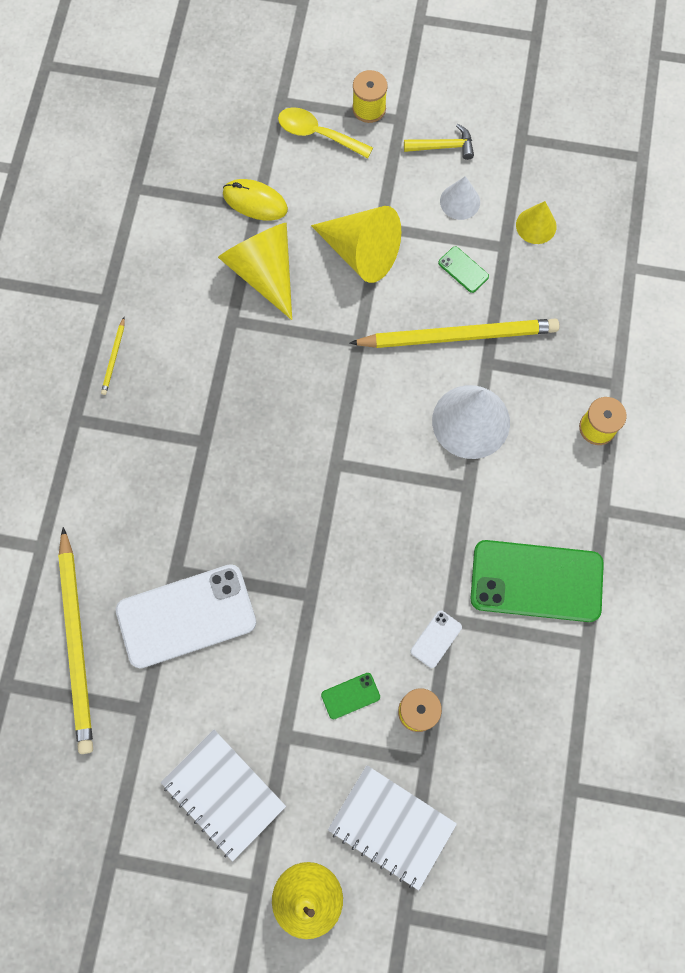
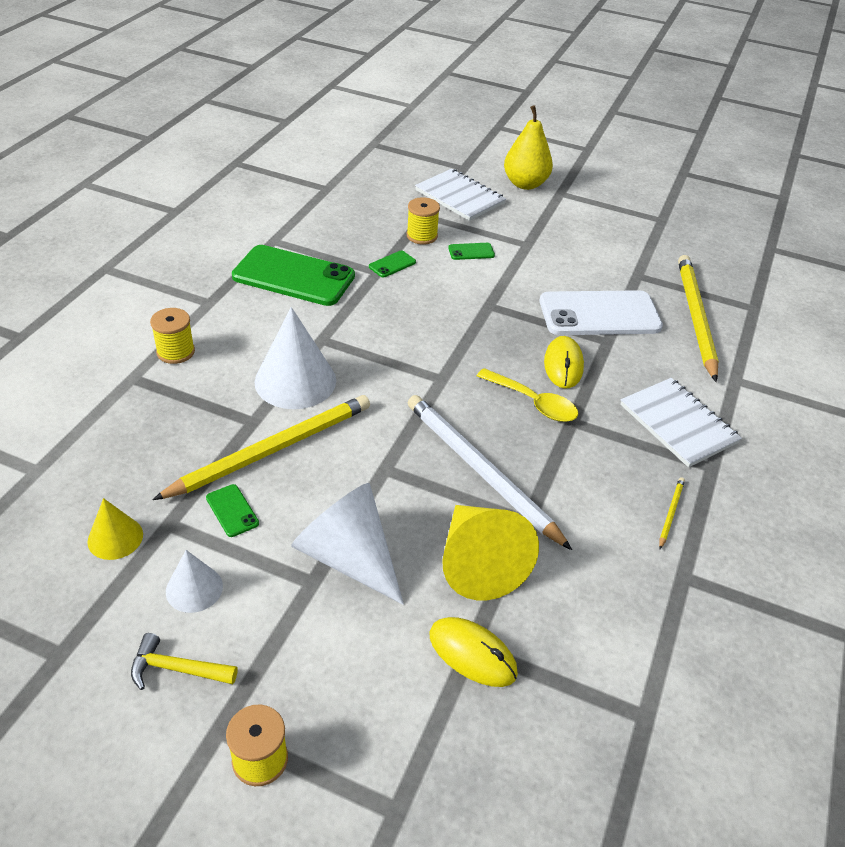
camera: 170 degrees left, 30 degrees down
(219, 518) = (563, 365): none -> yellow mouse
(224, 794) = (577, 229): white notebook -> white notebook (678, 424)
(278, 360) = (480, 471): none -> white pencil
(317, 134) = (355, 735): yellow spoon -> yellow spoon (533, 403)
(361, 252) = (349, 557): yellow cone -> white cone
(436, 639) = (392, 264): white phone -> green phone
(458, 336) = (272, 450): yellow pencil -> yellow pencil turned 135 degrees clockwise

